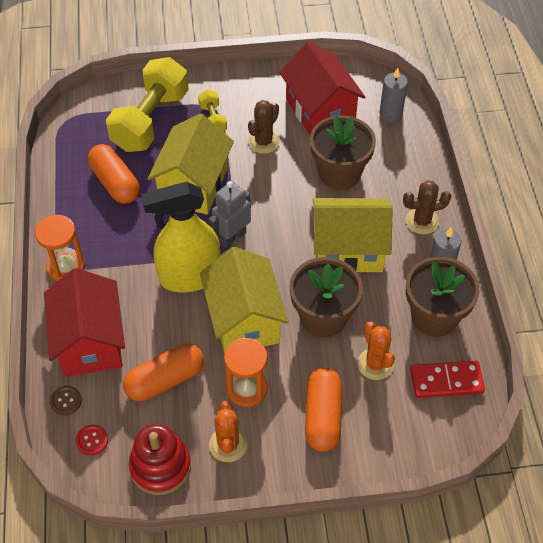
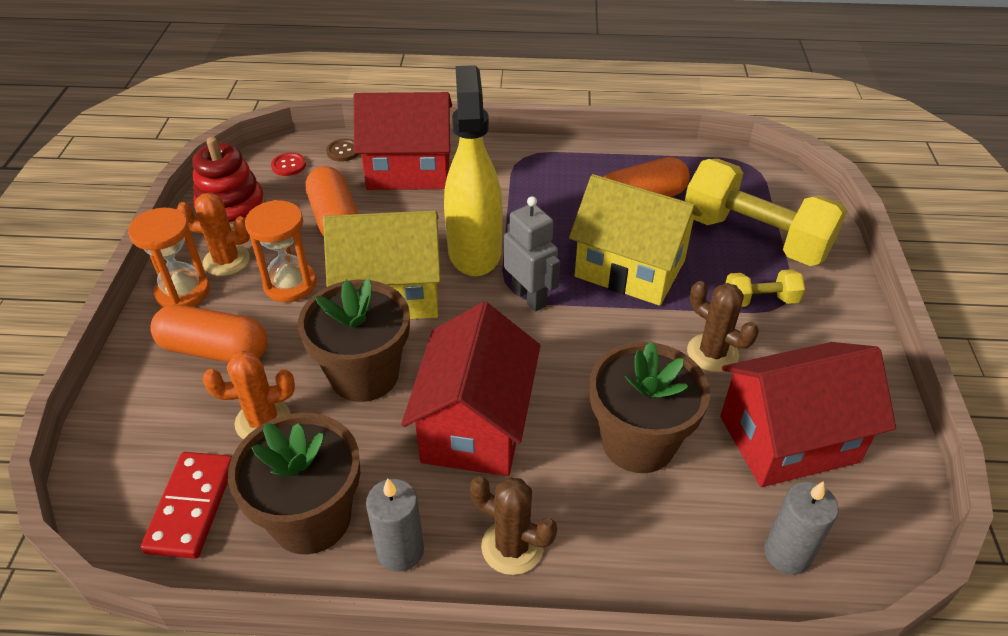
camera: 100 degrees right, 10 degrees down
(66, 267) = (517, 157): orange hourglass -> orange hourglass (183, 292)
(348, 250) = (475, 425): yellow house -> red house
(422, 221) = (512, 547): brown cactus -> brown cactus turned 60 degrees counterclockwise

